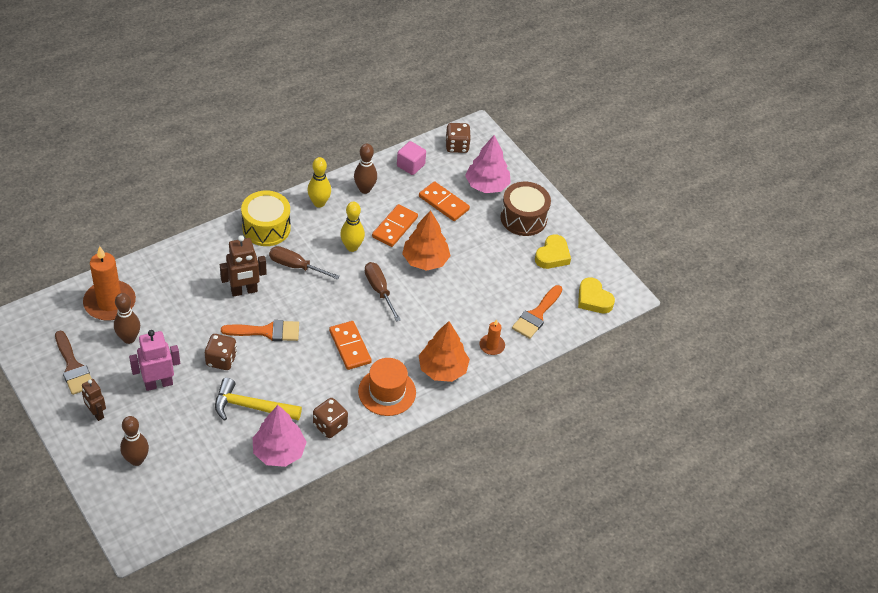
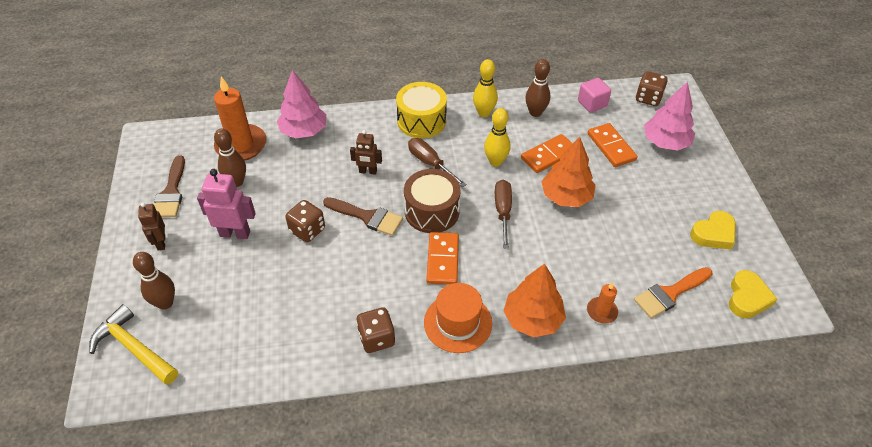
camera: 30 degrees right, 0 degrees up
(244, 291) = (368, 171): brown robot -> brown robot, size x0.65
(251, 407) = (308, 288): yellow hammer -> yellow hammer (134, 348)
(267, 331) = (367, 217): orange brush -> brown brush
(279, 452) = (307, 348): pink tree -> pink tree (304, 131)
(523, 218) = (694, 185): brown drum -> brown drum (432, 211)
(593, 299) = (747, 298): yellow heart -> yellow heart turned 150 degrees counterclockwise

